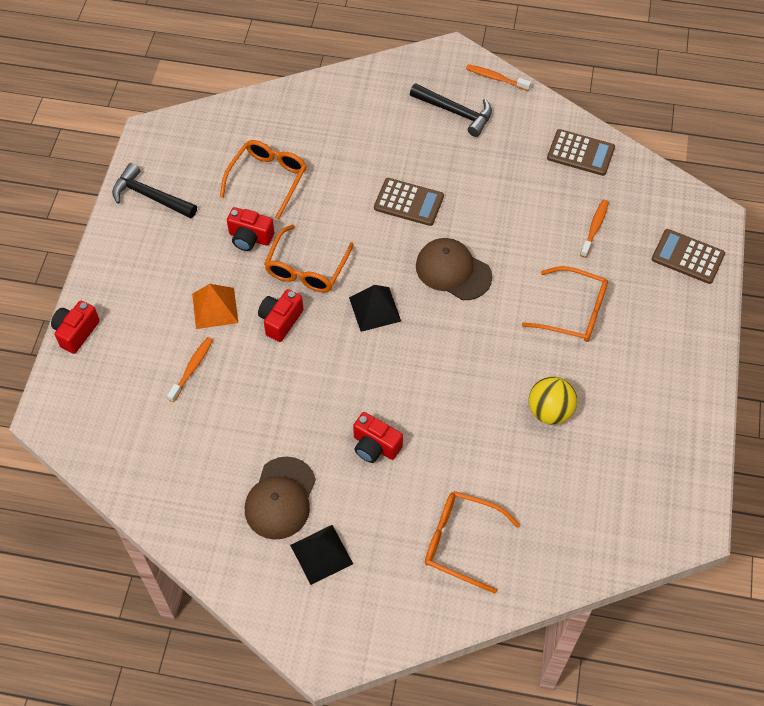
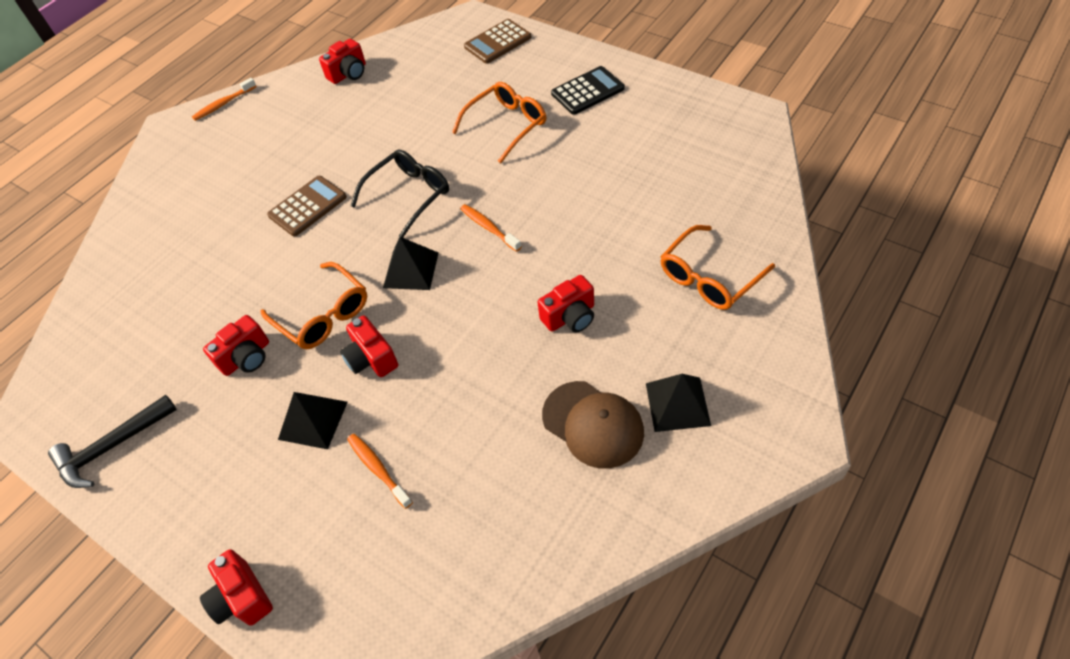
camera: 60 degrees left, 5 degrees down
(215, 308) = (313, 420): orange pyramid -> black pyramid
(267, 179) = (185, 318): orange glasses -> none
(453, 271) = (408, 196): brown cap -> black glasses
(456, 112) = (236, 142): black hammer -> none
(549, 411) = (599, 171): yellow ball -> none
(580, 153) = (349, 73): brown calculator -> red camera
(594, 228) = (430, 87): orange toothbrush -> orange toothbrush (488, 227)
(654, 363) = (587, 91): none -> black calculator

